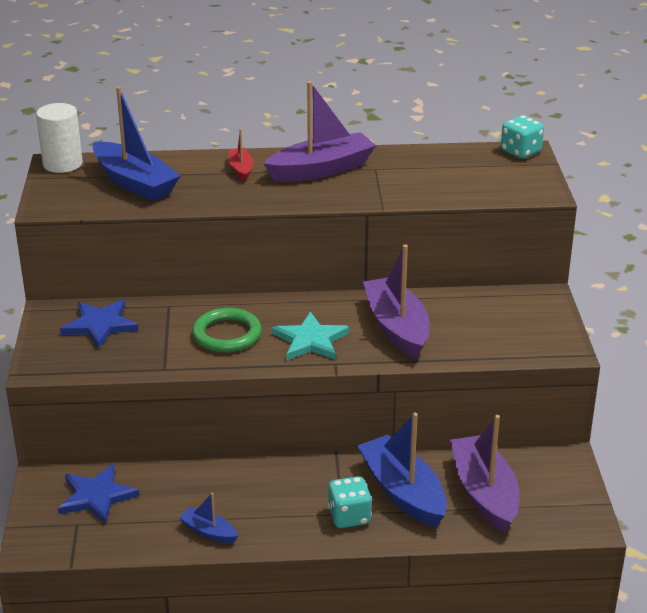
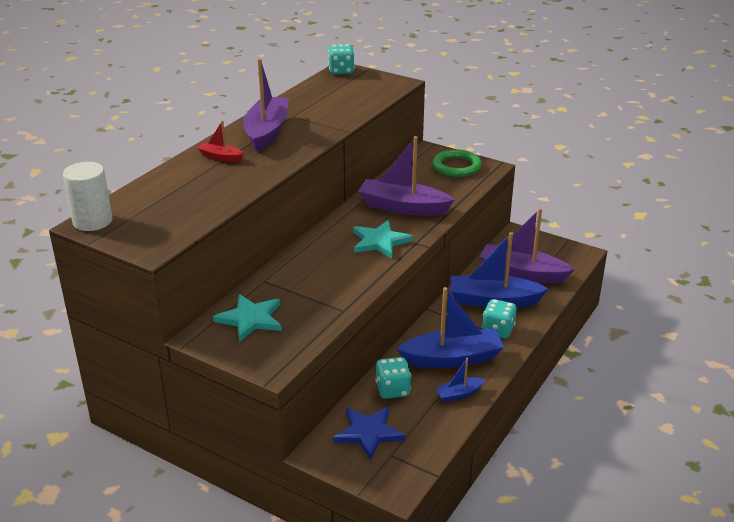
camera: 55 degrees left, 0 degrees up
(100, 325) = (250, 319): blue star -> turquoise star
(134, 183) = (174, 201): blue boat -> blue boat (452, 358)
(175, 484) = (392, 390): none -> turquoise dice
(227, 334) = (333, 270): green ring -> green ring (456, 166)

